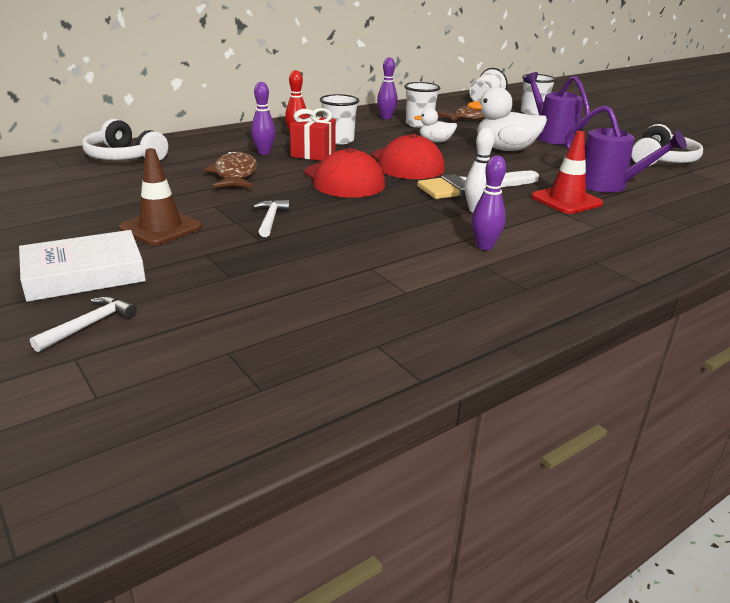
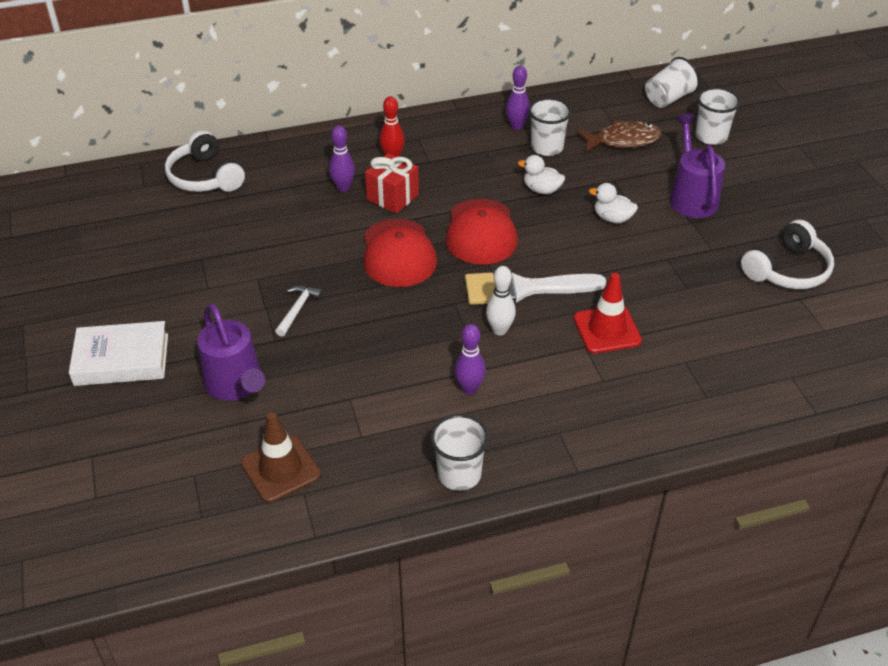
camera: 20 degrees right, 15 degrees up
(89, 325) = (109, 423): white hammer -> none
(161, 228) = (199, 305): brown traffic cone -> brown traffic cone (280, 469)
(235, 175) = (297, 227): brown fish -> none
(339, 140) = (434, 173): white cup -> white cup (459, 474)
(505, 149) = (612, 218): white duck -> white duck, size x0.56
(608, 185) = (676, 311): purple watering can -> purple watering can (236, 385)

